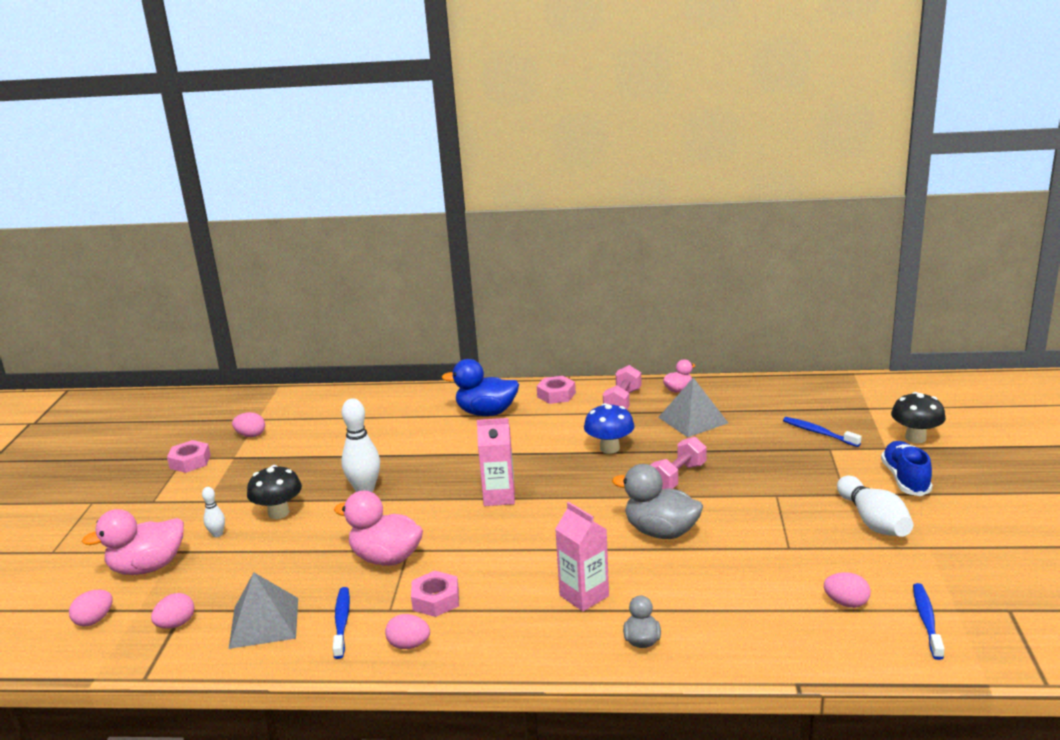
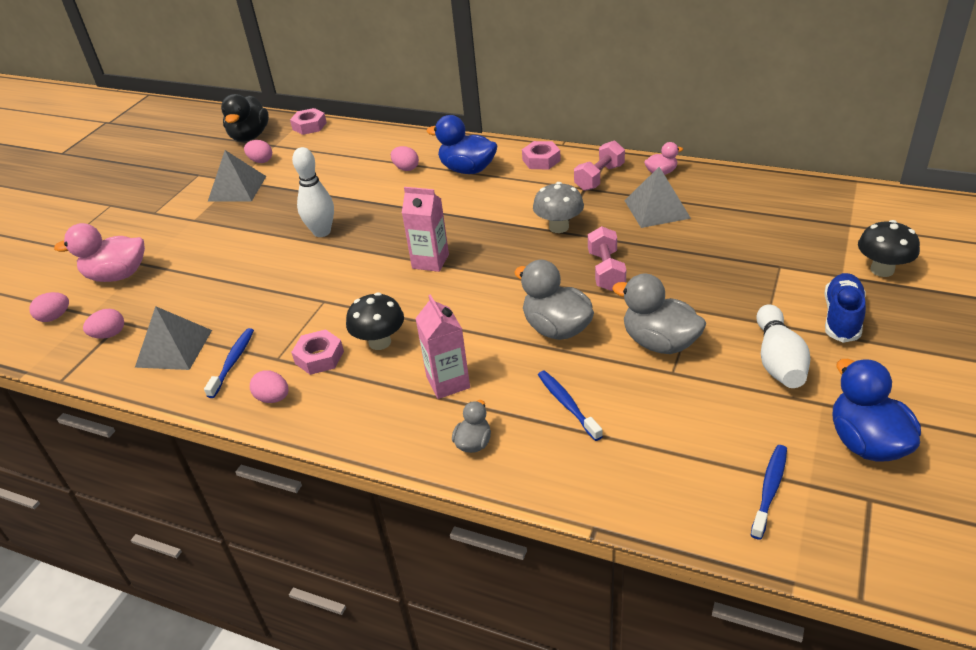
camera: 20 degrees right, 15 degrees up
(190, 461) = (201, 179): pink nut -> pink nut (309, 126)
(217, 534) = (184, 254): white bowling pin -> none
(222, 414) = (249, 136): none -> black duck
(240, 464) = (237, 188): none -> grey pyramid
(278, 513) = (241, 242): black mushroom -> black mushroom (380, 342)
(386, 558) = (302, 306): pink duck -> none
(609, 448) = (559, 227): blue mushroom -> grey mushroom
(677, 477) = (606, 271): pink dumbbell -> pink dumbbell turned 60 degrees counterclockwise
(762, 526) = (659, 343): none -> grey duck
(818, 433) = (778, 245): blue toothbrush -> blue toothbrush (567, 404)
(846, 603) = (695, 449): pink egg -> pink egg (406, 168)
(981, 569) = (866, 442): none -> blue duck

